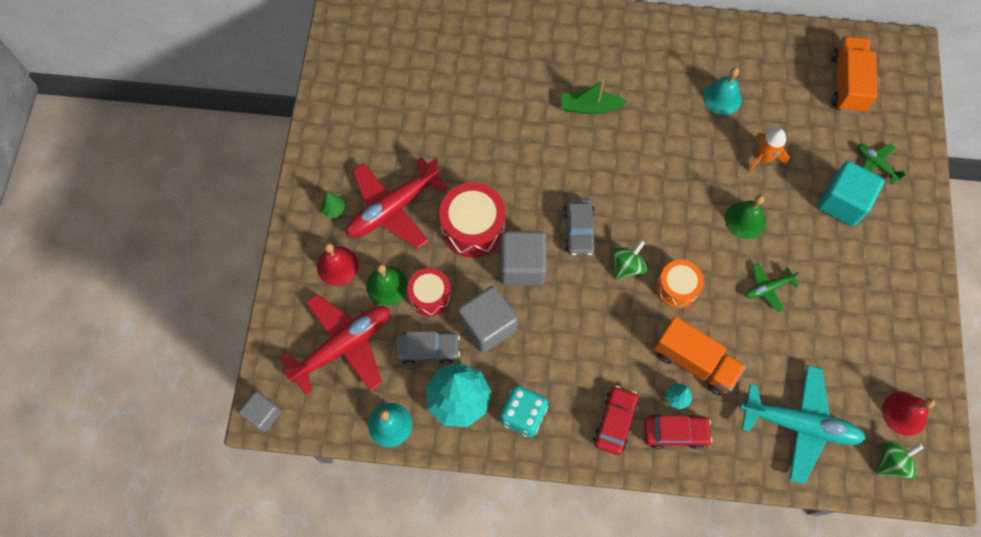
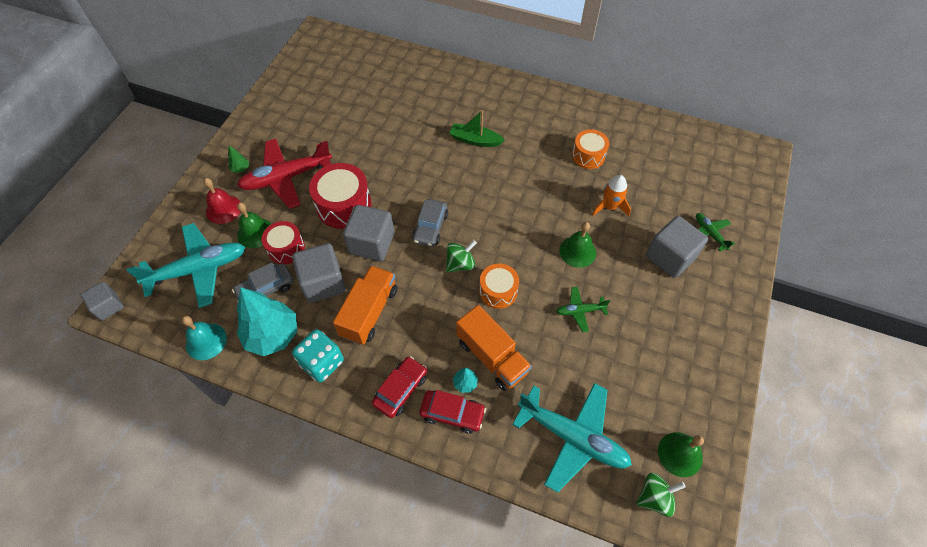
camera: 15 degrees right, 10 degrees down
(343, 346) = (198, 270): red plane -> turquoise plane
(428, 349) = (265, 289): grey car -> grey car turned 135 degrees clockwise
(722, 97) = (588, 156): turquoise bell -> orange drum
(842, 202) = (670, 257): turquoise cube -> grey cube
(847, 83) = (700, 167): orange truck -> orange truck (369, 312)
(904, 413) = (680, 454): red bell -> green bell

